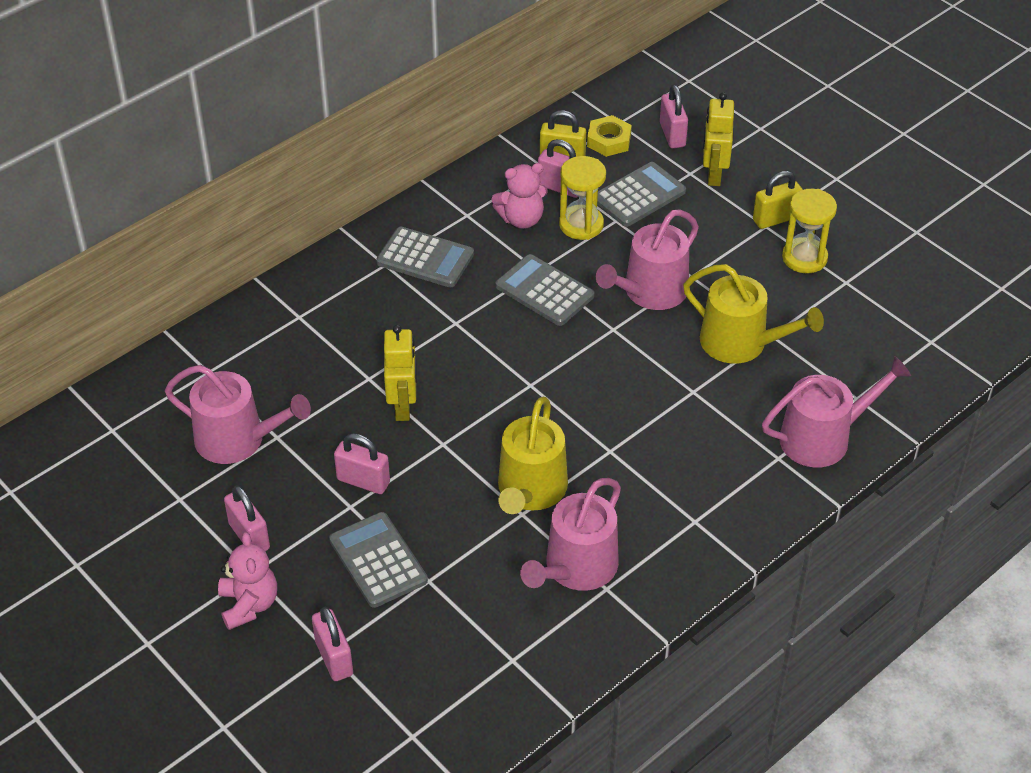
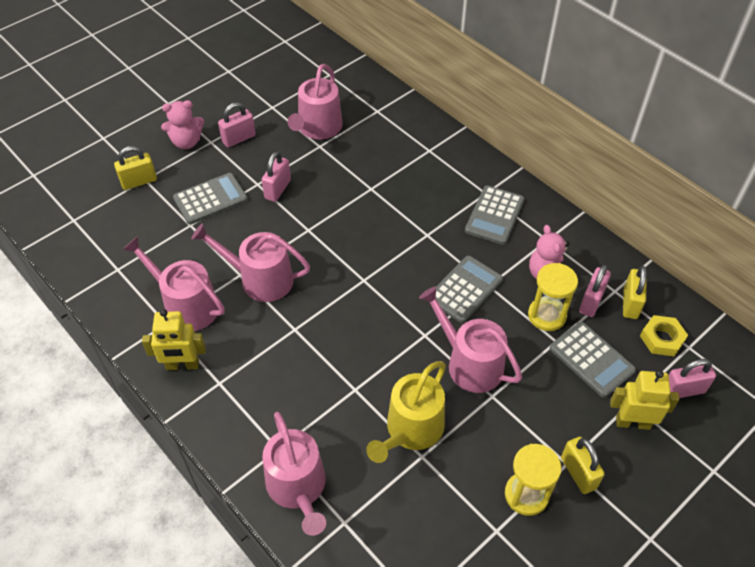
camera: 90 degrees right, 5 degrees up
(334, 658) = (139, 181): pink padlock -> yellow padlock
(403, 406) = (344, 207): yellow robot -> yellow robot (182, 365)
(530, 490) = (260, 279): yellow watering can -> pink watering can

